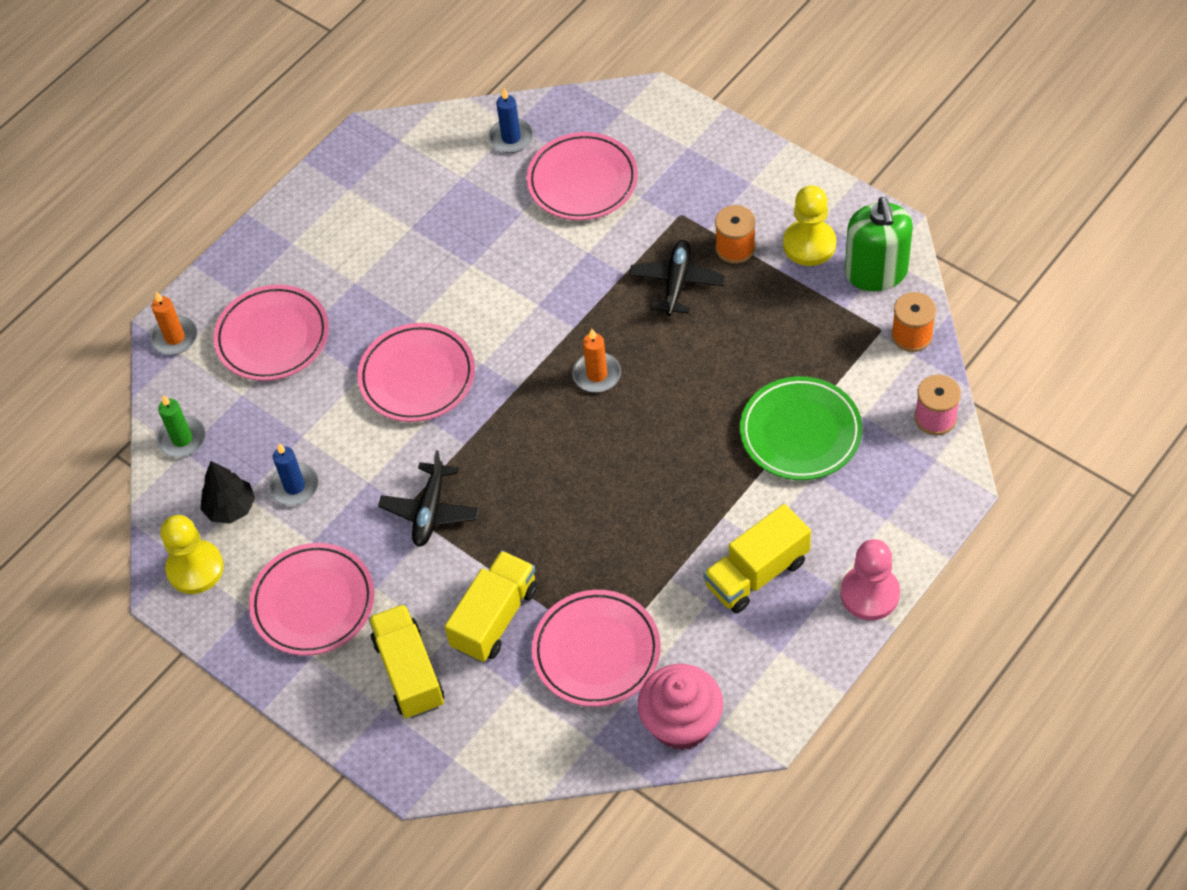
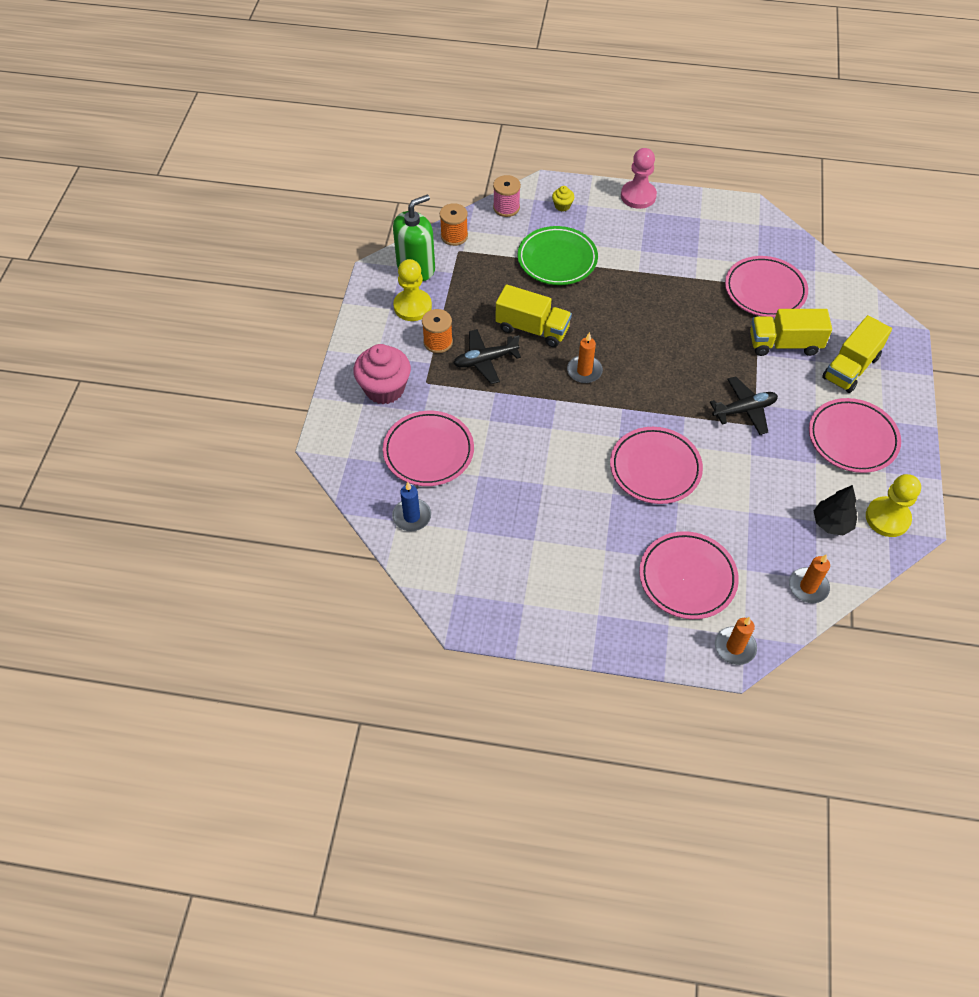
camera: 125 degrees left, 0 degrees up
(182, 439) = (808, 587): green candle -> orange candle
(294, 486) = (787, 494): blue candle -> none
(681, 723) = (773, 239): pink cupcake -> pink cupcake (384, 389)
(757, 573) = (662, 244): yellow truck -> yellow truck (532, 329)
(902, 487) = (562, 206): none -> yellow cupcake

